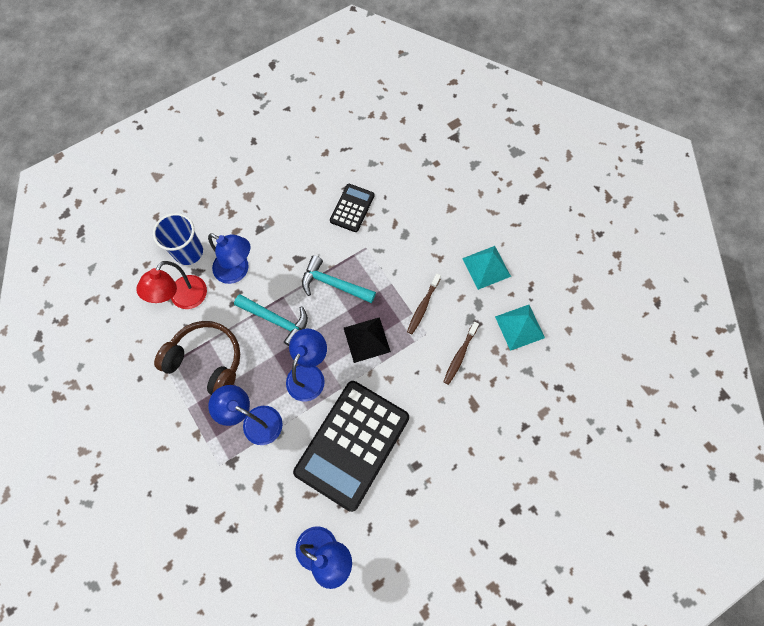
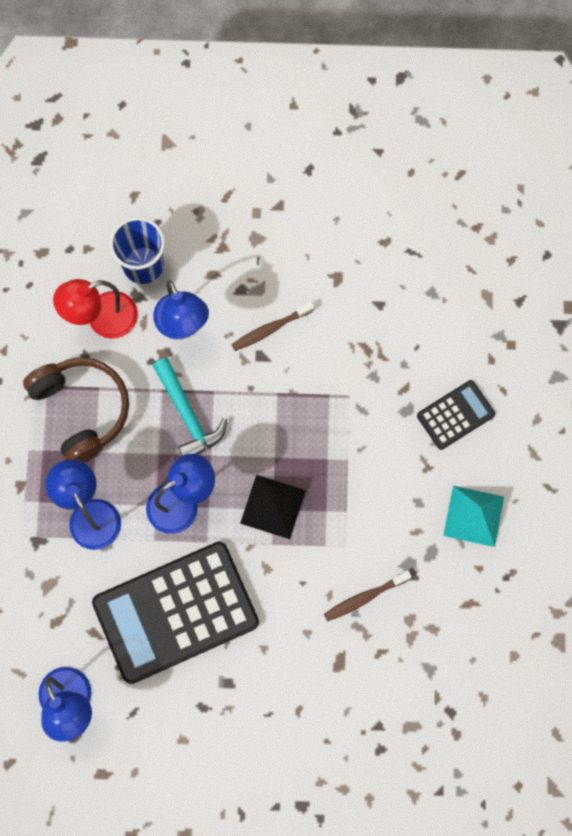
camera: 35 degrees right, 5 degrees up
(333, 284) = (280, 415): turquoise hammer -> none
(352, 208) = (367, 335): black calculator -> black calculator (455, 415)
(423, 306) = (364, 512): brown toothbrush -> brown toothbrush (270, 329)
(519, 327) = (458, 613): turquoise pyramid -> none

